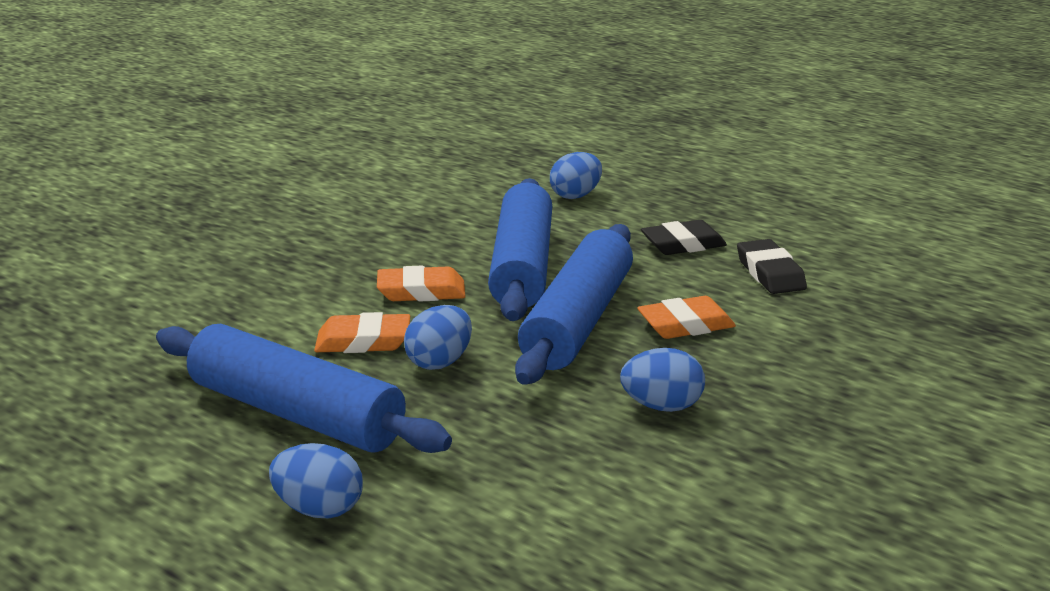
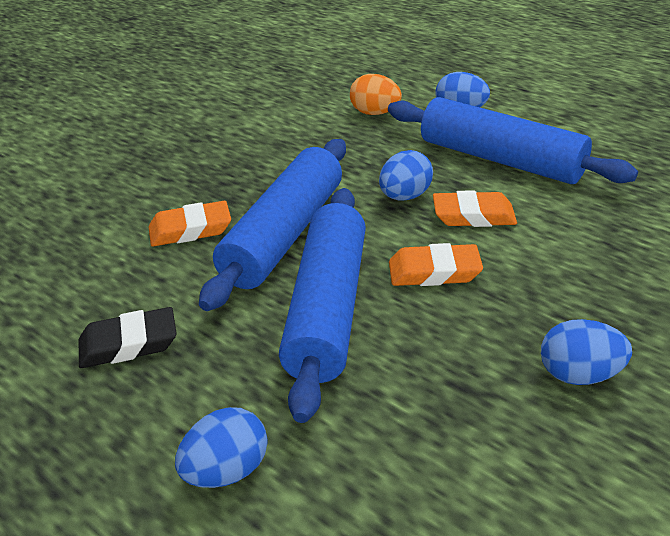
camera: 175 degrees left, 10 degrees up
(472, 504) = (375, 113): none -> orange egg
(661, 406) = (244, 163): blue egg -> blue egg (579, 374)
(770, 273) = (65, 293): black eraser -> none

